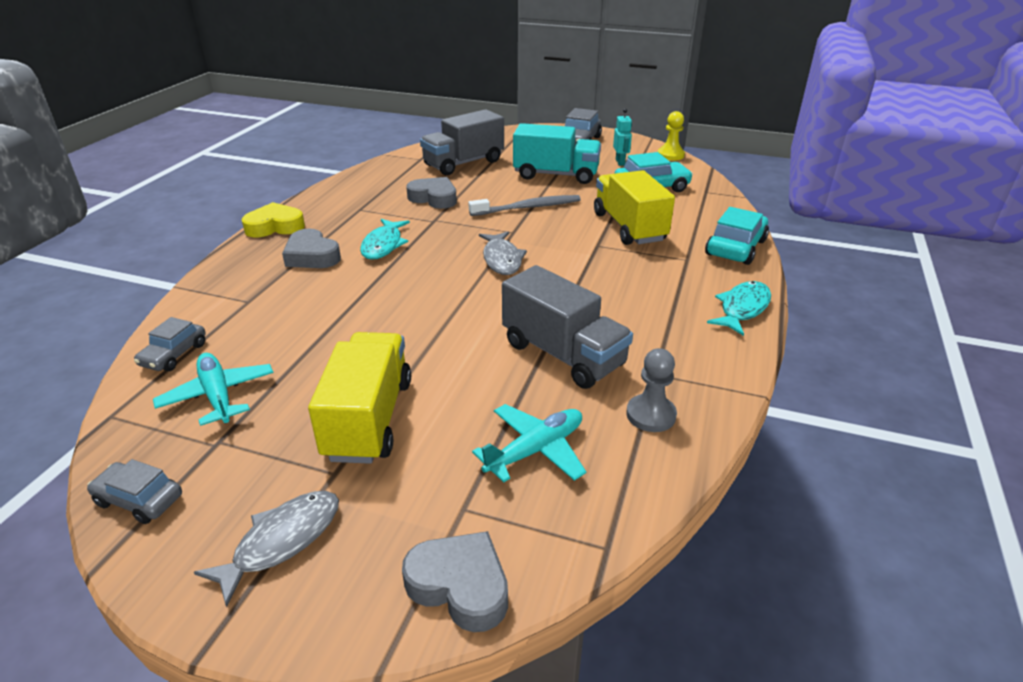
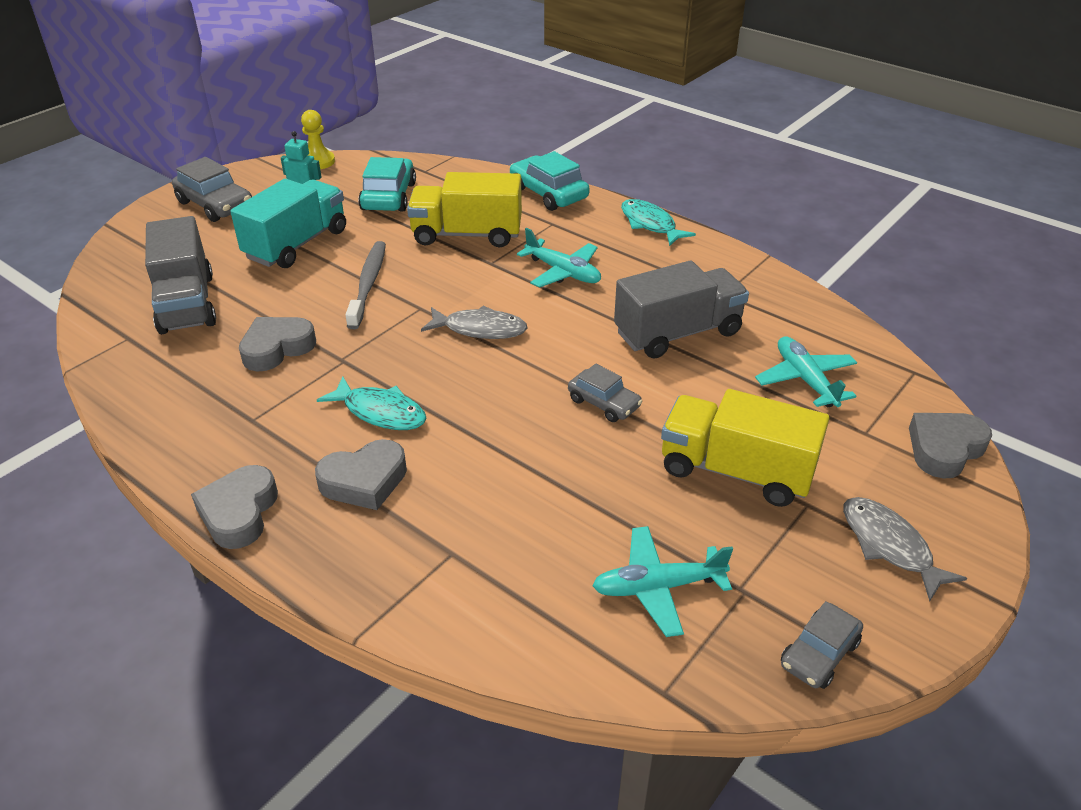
camera: 70 degrees left, 5 degrees up
(174, 354) = (551, 631): grey car -> grey car (604, 403)
(275, 226) = (239, 512): yellow heart -> grey heart
(612, 278) = (563, 272): none -> turquoise plane
(651, 415) = (777, 311): grey pawn -> none

